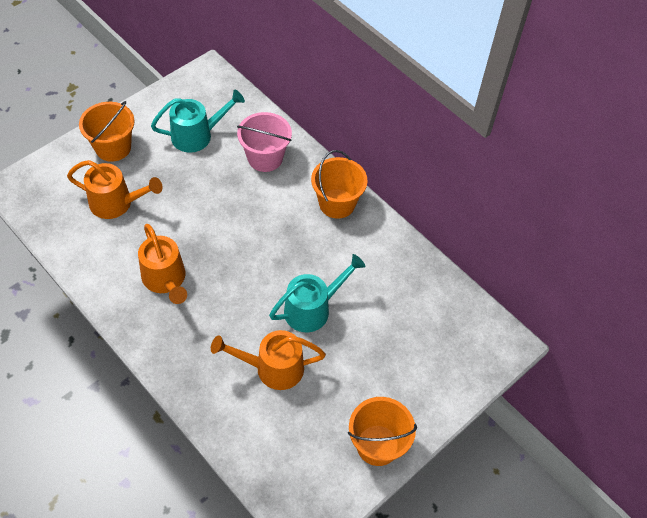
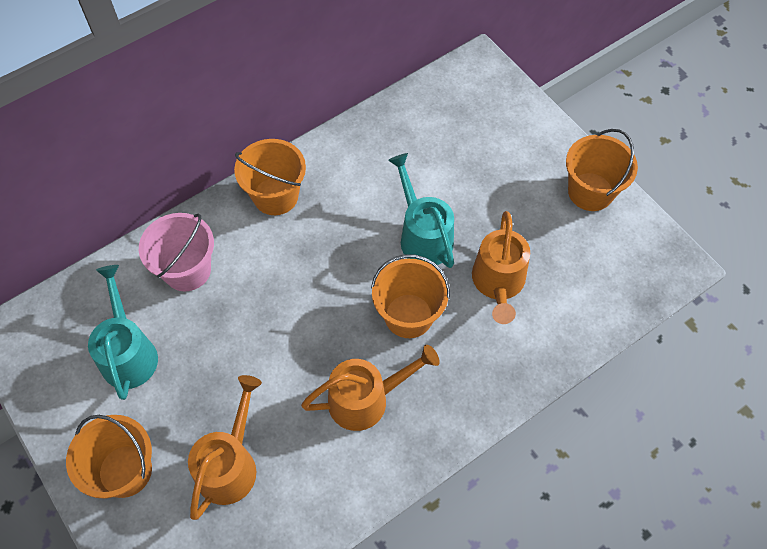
camera: 80 degrees left, 5 degrees up
(237, 303) = (408, 316): none -> orange bucket

